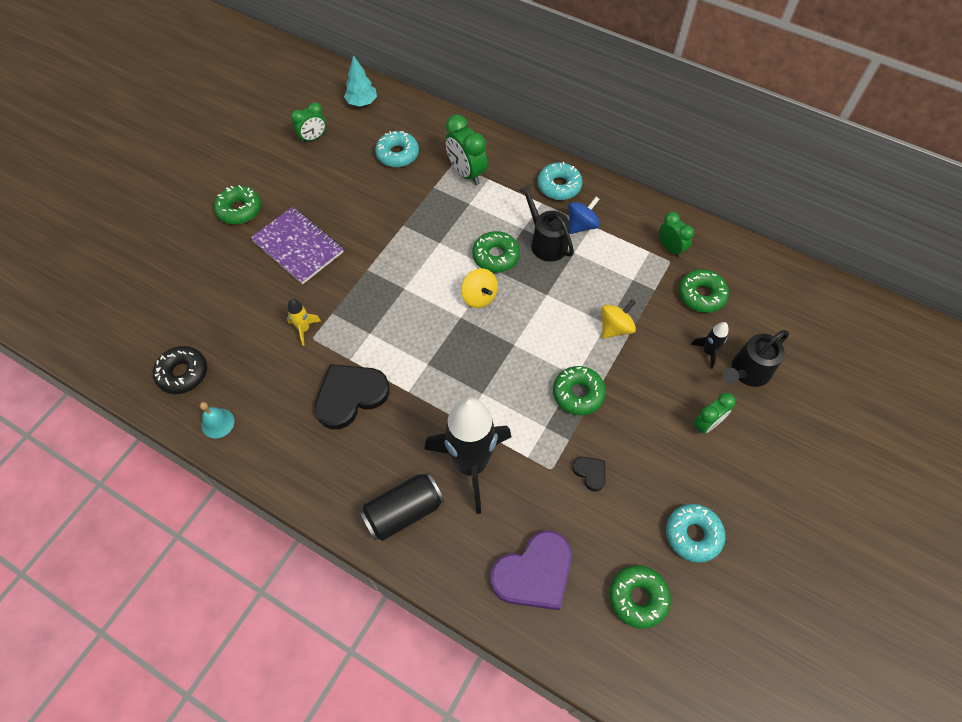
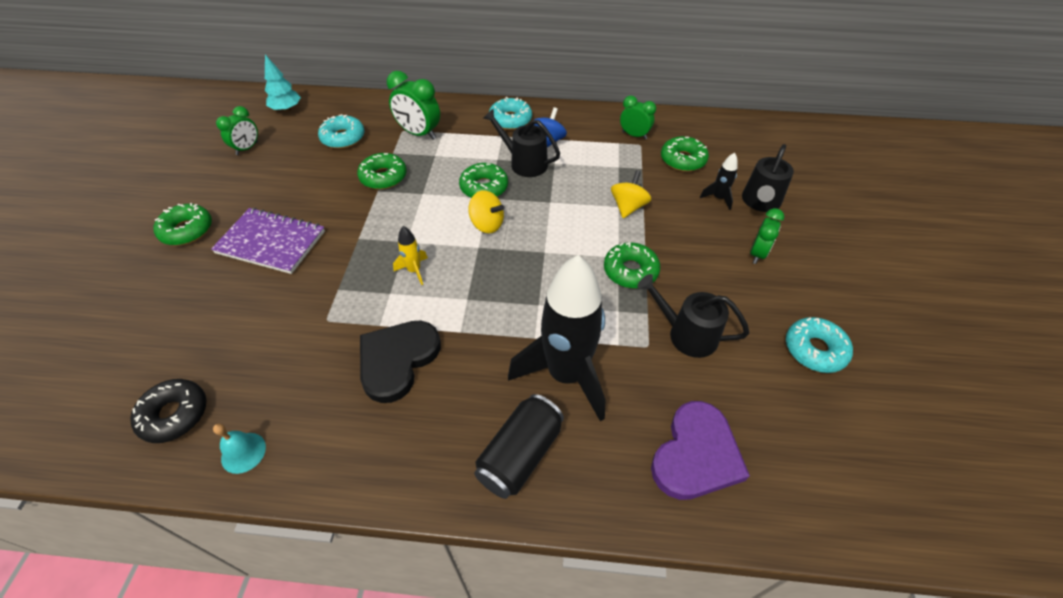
camera: 25 degrees left, 10 degrees down
(304, 329) = (312, 315): yellow rocket -> yellow rocket (414, 271)
(590, 473) = (686, 334): black heart -> black watering can
(638, 598) = (809, 431): green donut -> green donut (383, 177)

